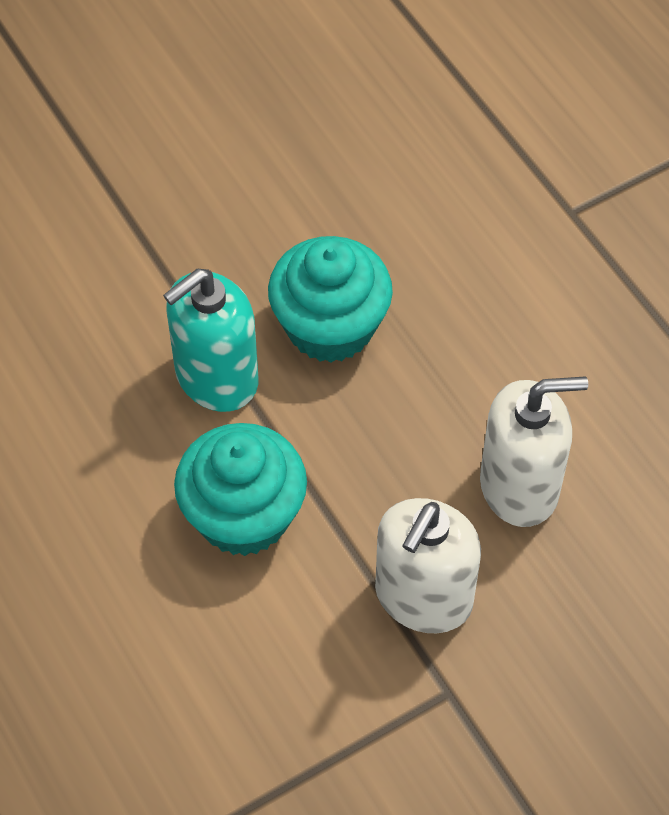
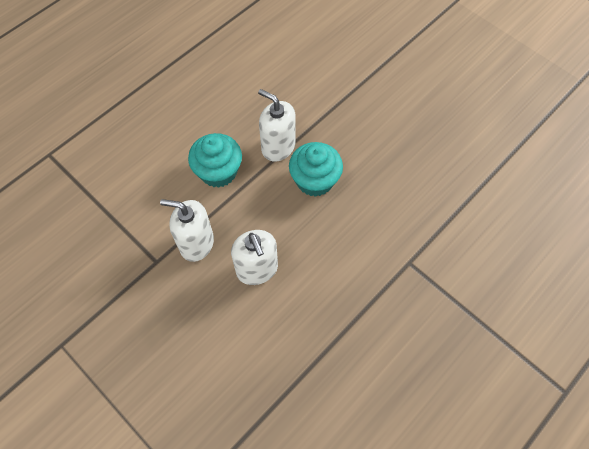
camera: 75 degrees right, 5 degrees up
(216, 377) = (278, 147): turquoise soap dispenser -> white soap dispenser

